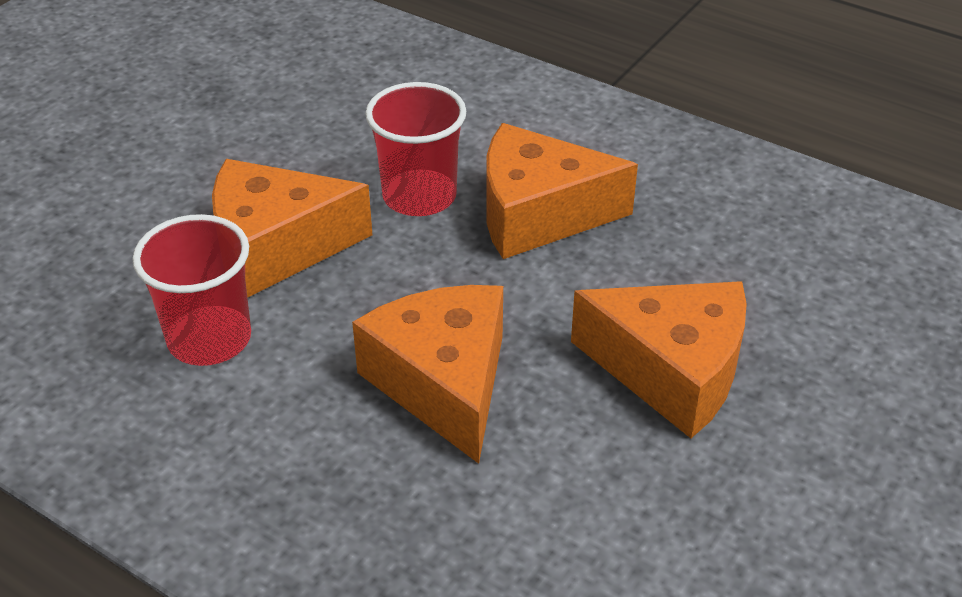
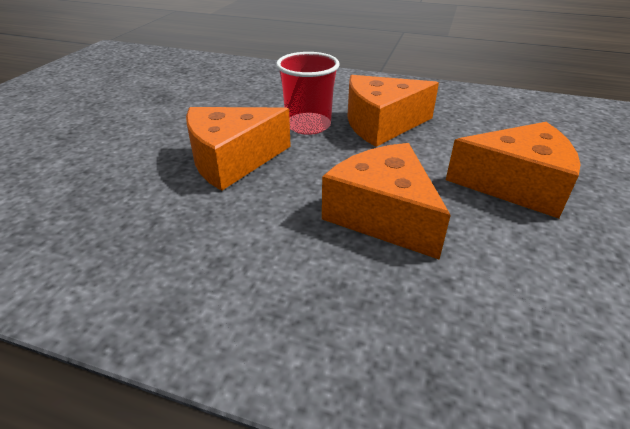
camera: 15 degrees left, 5 degrees down
(209, 339) = (207, 216): red cup -> none

